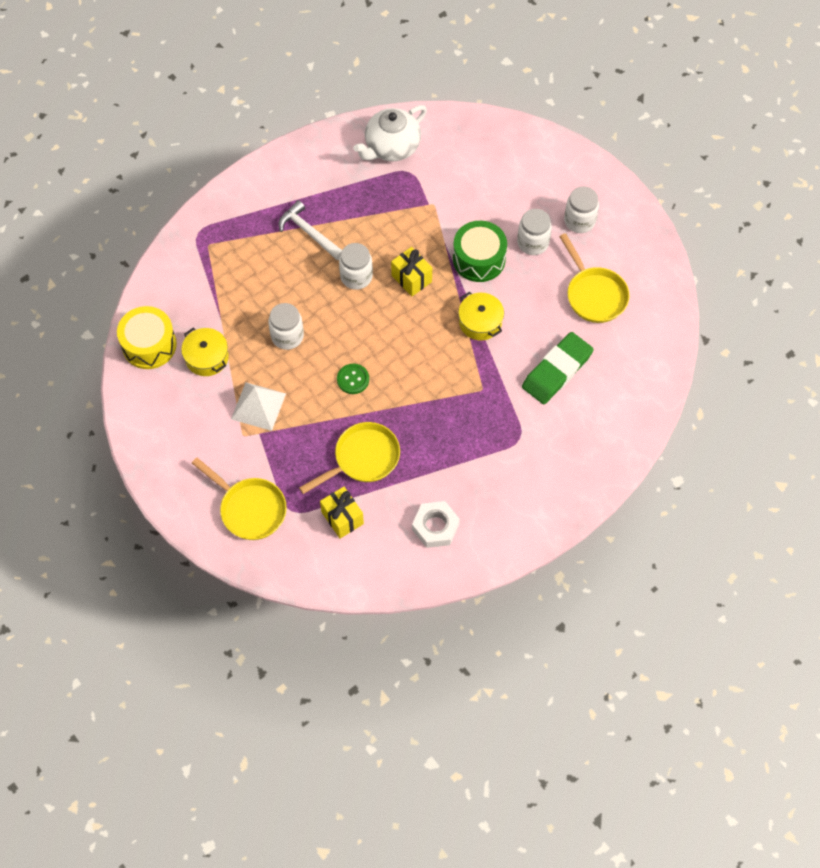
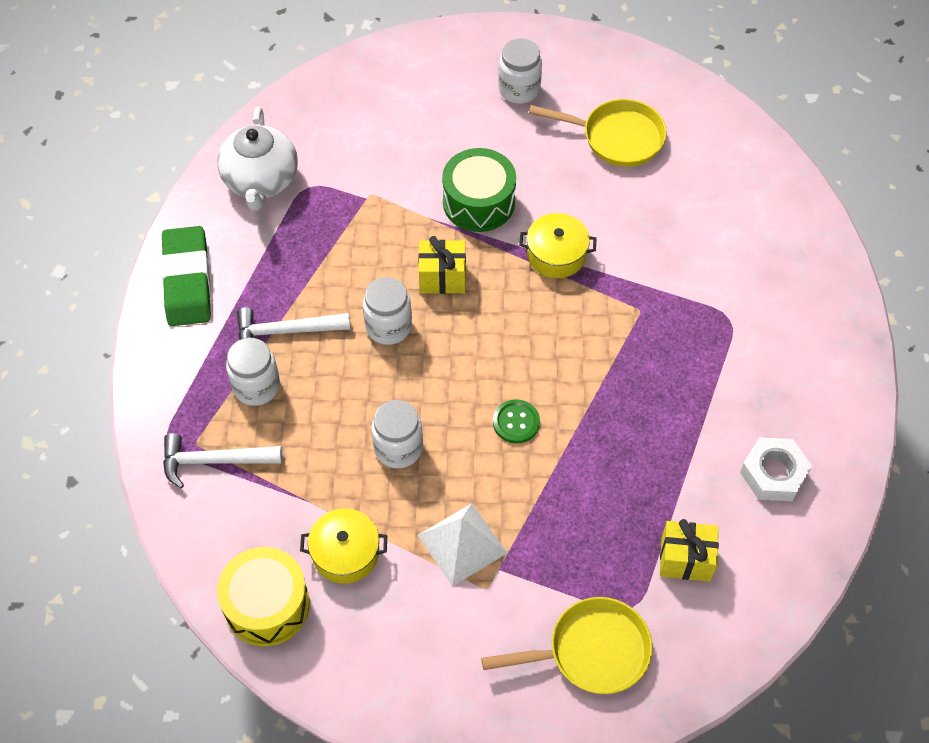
camera: 50 degrees left, 5 degrees down
(205, 260) = (214, 461): none -> white hammer
(363, 458) = (626, 484): yellow pan -> none
(533, 243) = (505, 144): white jar -> white jar (256, 386)
(557, 371) = (677, 230): green eraser -> green eraser (187, 280)

